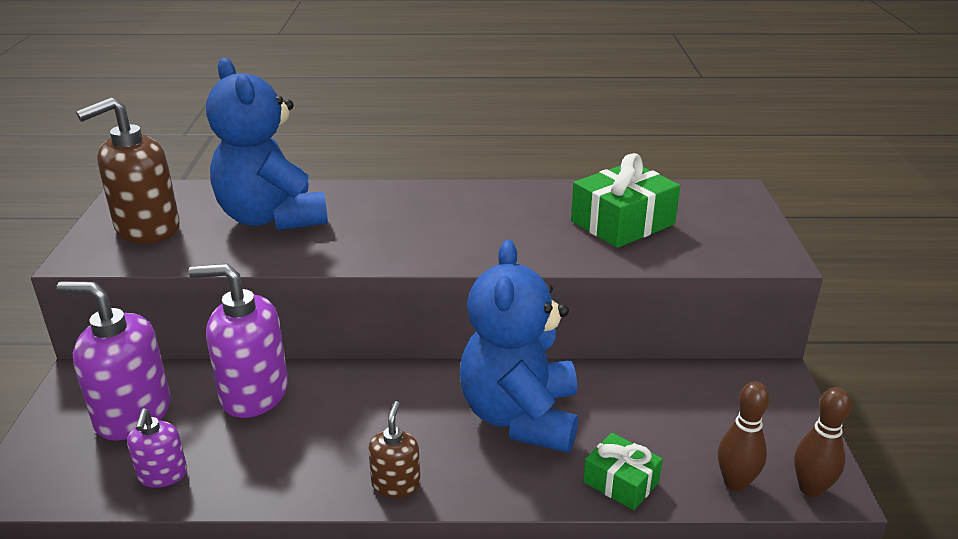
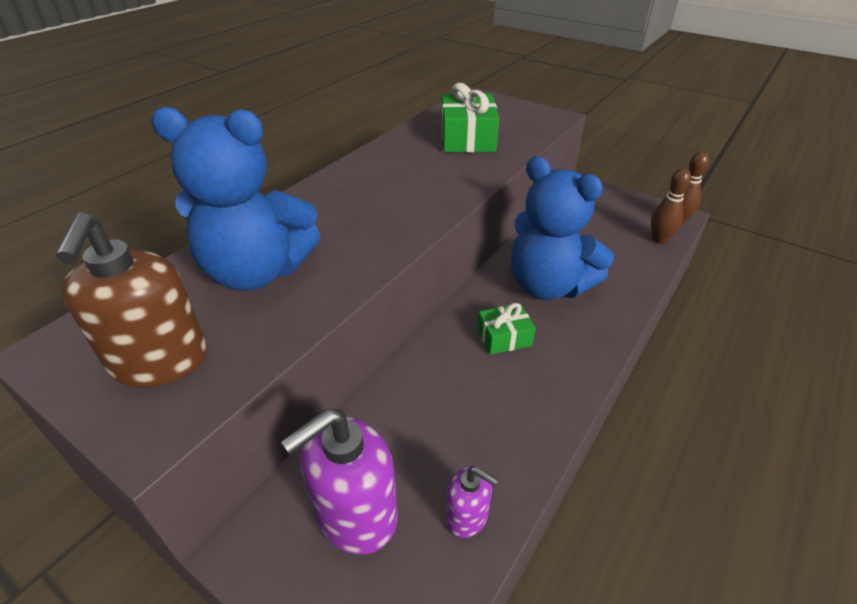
camera: 55 degrees left, 10 degrees up
(254, 393) = (403, 411): purple soap dispenser -> none
(396, 484) = (576, 370): brown soap dispenser -> none
(621, 482) = (635, 275): green gift -> green gift (504, 337)

